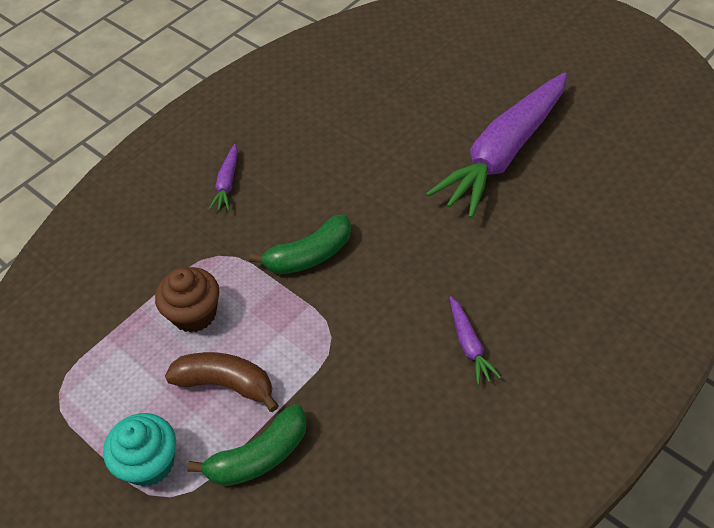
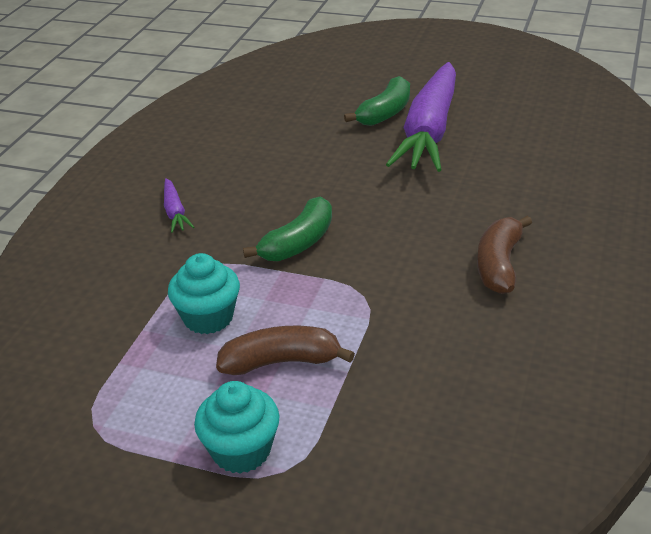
camera: 25 degrees left, 15 degrees down
(194, 314) = (208, 317): brown cupcake -> turquoise cupcake
(259, 456) = (357, 407): green banana -> green banana (385, 113)
(469, 345) = (499, 265): purple carrot -> brown banana

